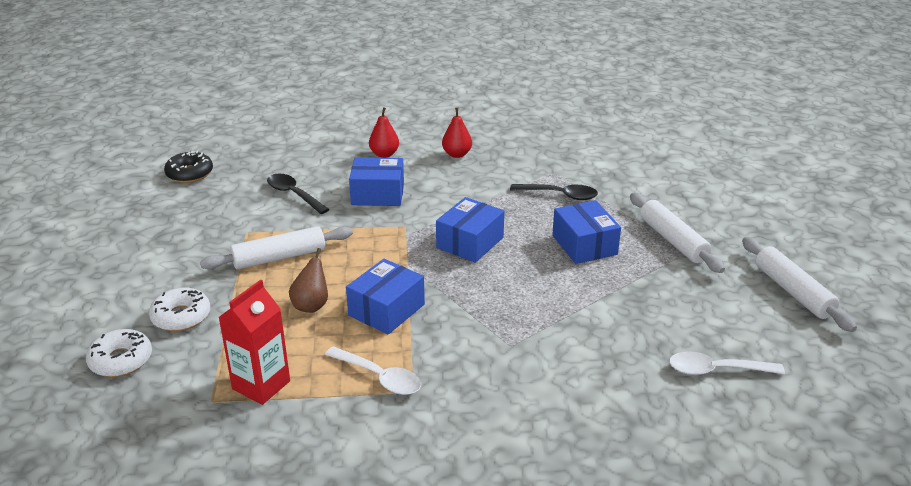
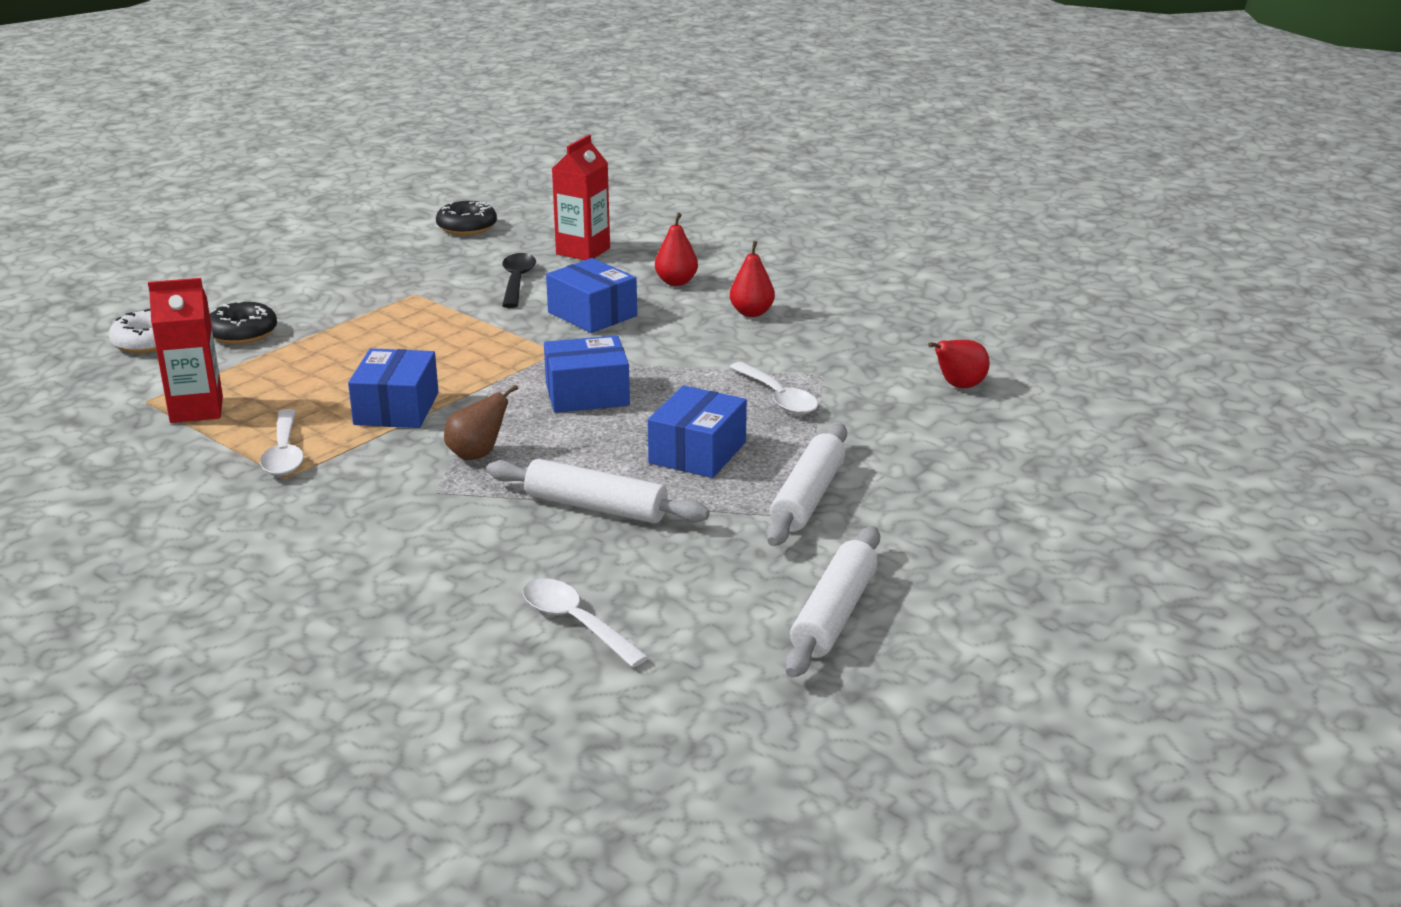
camera: 45 degrees right, 5 degrees down
(181, 316) = (242, 333): white donut -> black donut
(279, 257) = (399, 326): white rolling pin -> white rolling pin (596, 507)
(295, 158) = (583, 251): none -> red carton
(311, 305) = (347, 374): brown pear -> brown pear (477, 454)
(386, 310) = (396, 408): blue box -> blue box turned 75 degrees counterclockwise
(559, 195) = (778, 397): black spoon -> white spoon
(618, 149) = (959, 386): none -> red pear

